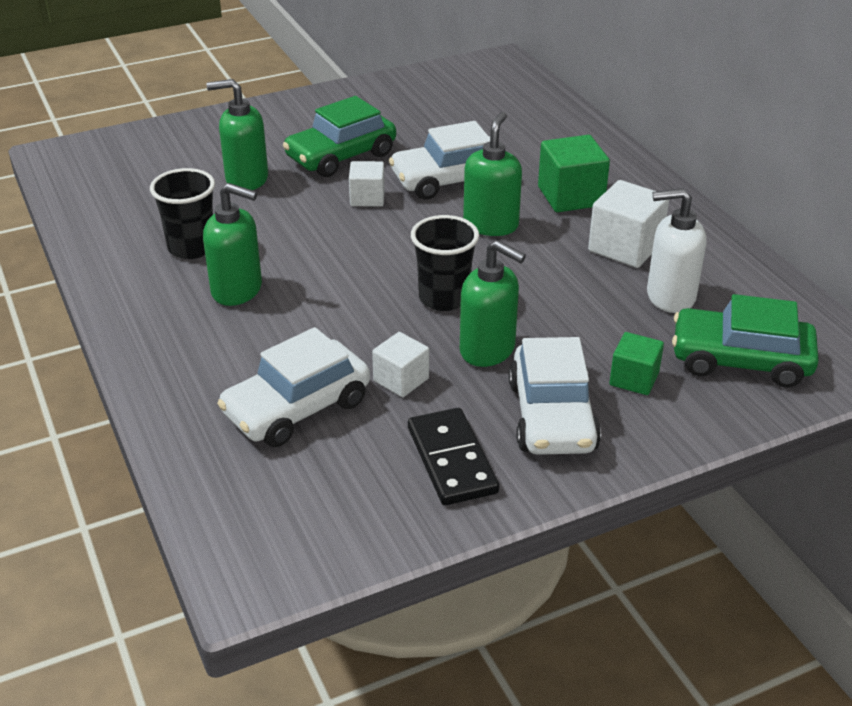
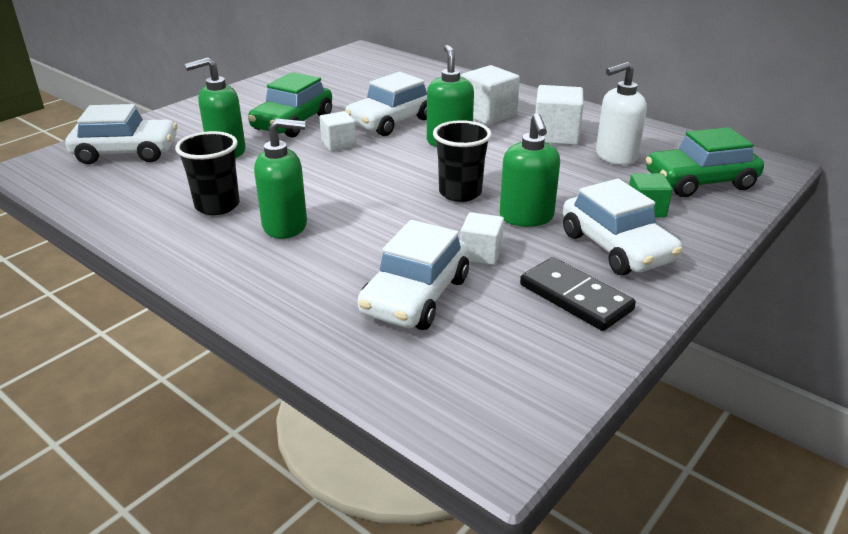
camera: 25 degrees left, 5 degrees down
(151, 157) = (126, 153): none -> white car
(488, 350) = (526, 217): green soap dispenser -> green soap dispenser turned 75 degrees clockwise
(570, 196) = (488, 114): green cube -> white cube

